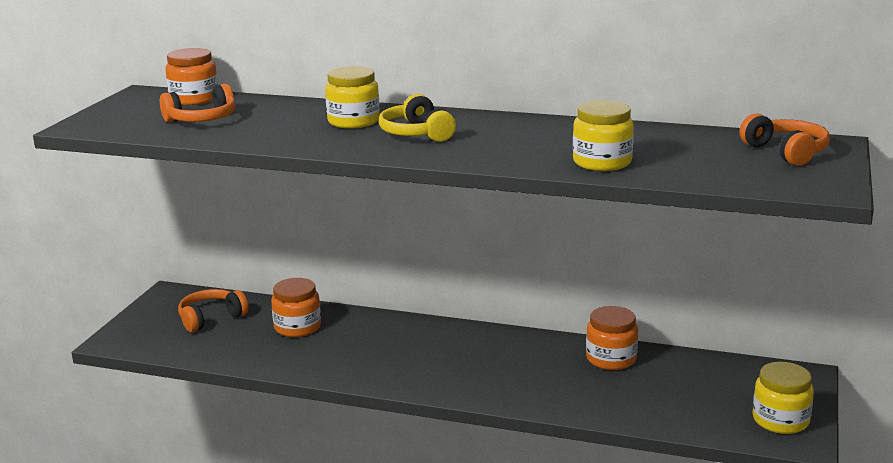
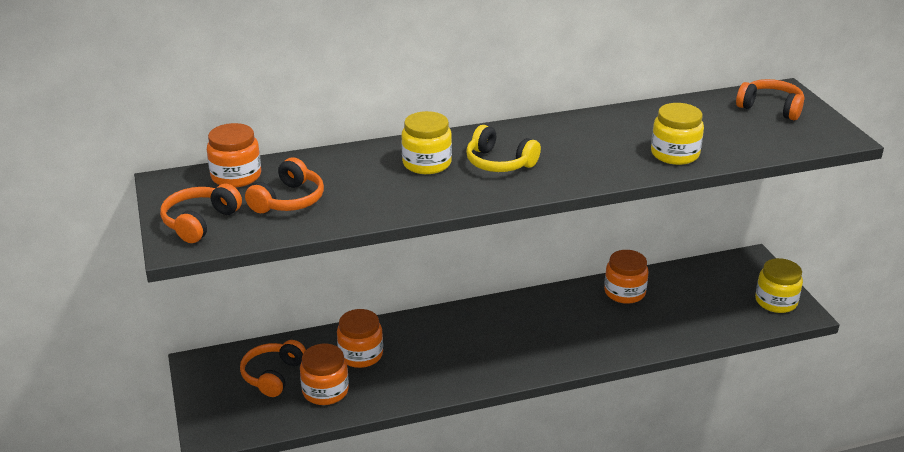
camera: 35 degrees left, 10 degrees up
(117, 118) = (200, 222): none -> orange headphones
(234, 342) = (325, 391): none -> orange jar

